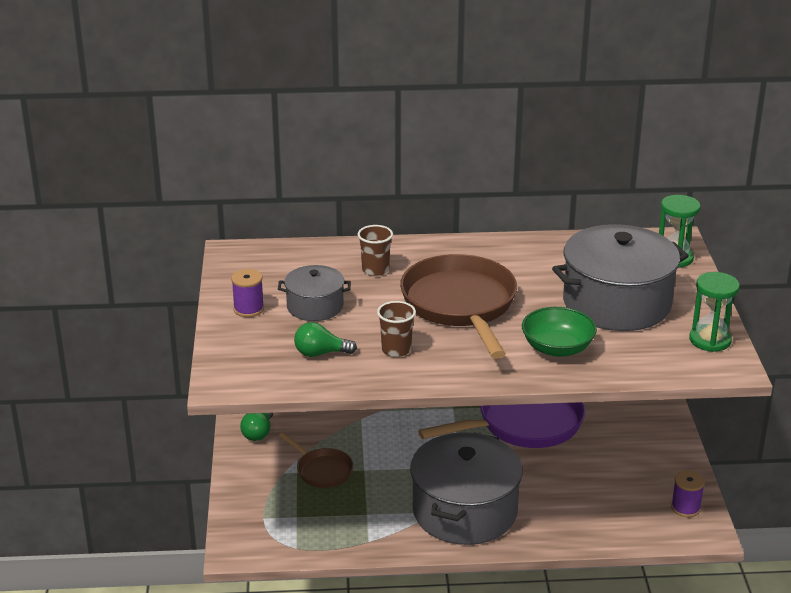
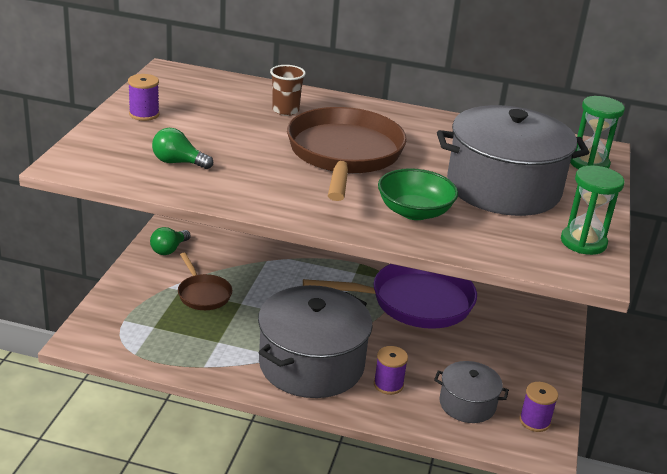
camera: 15 degrees right, 0 degrees up
(315, 306) = (205, 125): grey pot -> grey pot (467, 404)
(396, 350) = (252, 176): brown cup -> none
(544, 510) = (388, 384): none -> purple spool

